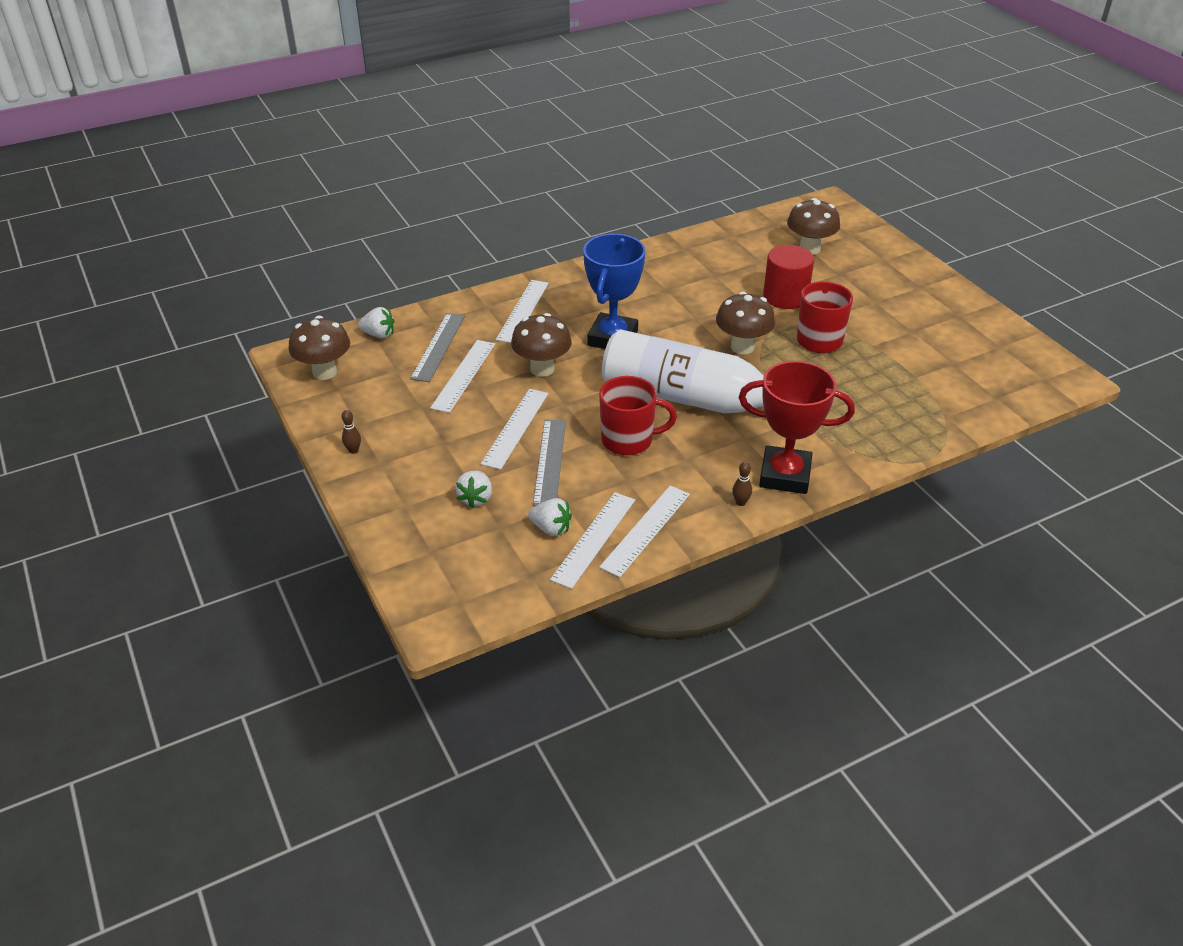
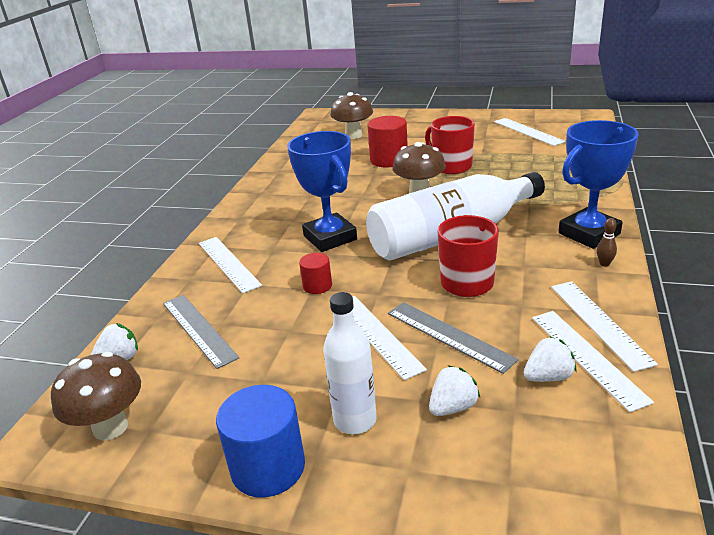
camera: 45 degrees left, 10 degrees down
(353, 450) = (268, 467): brown bowling pin -> blue cylinder
(423, 463) = (355, 420): none -> white bottle
(464, 375) = (262, 332): white ruler -> white ruler (528, 131)
(476, 498) = (453, 407): white strawberry -> white strawberry turned 90 degrees counterclockwise
(542, 369) = (317, 286): brown mushroom -> red cylinder
(785, 475) = (589, 233): red trophy -> blue trophy

